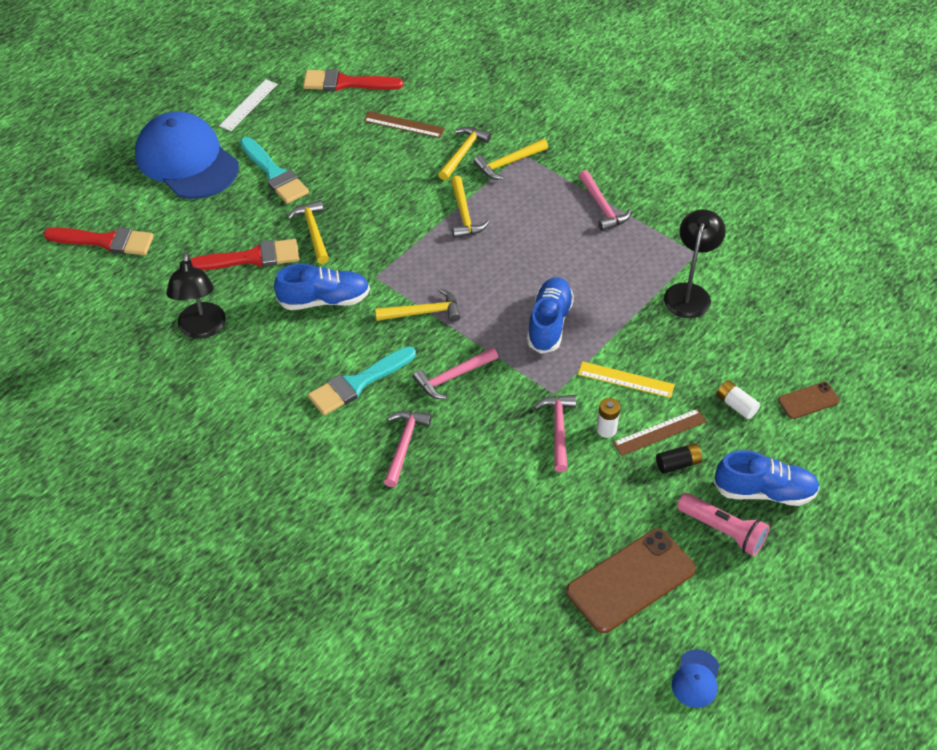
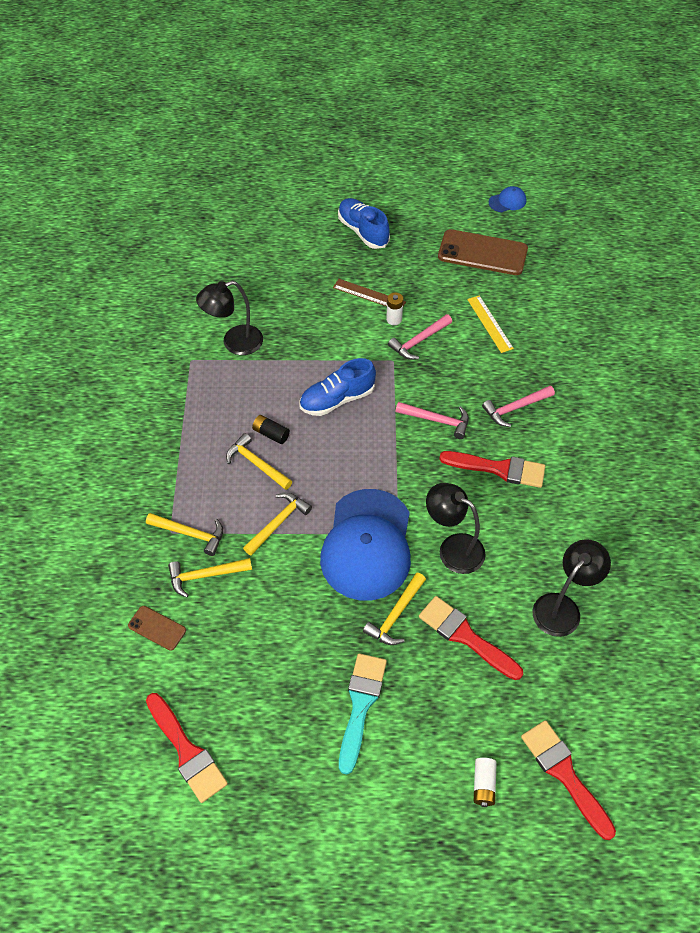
camera: 130 degrees left, 5 degrees up
(187, 160) = (414, 802): blue cap -> blue cap (367, 545)
(248, 105) = (293, 818): white ruler -> none
(324, 300) = (453, 548): blue shoe -> black lamp
(358, 383) = (499, 469): turquoise brush -> red brush
(404, 124) = (206, 650): brown ruler -> none
(423, 312) = (400, 477): yellow hammer -> yellow hammer (256, 464)
(602, 207) = (189, 440): pink hammer -> none
(626, 379) = (344, 332): yellow ruler -> yellow ruler (489, 324)
(678, 463) = (383, 275): black battery -> black battery (271, 434)
(723, 531) = (408, 234): pink flashlight -> none
(736, 405) = (311, 272): white battery -> white battery (483, 785)
(808, 401) = (274, 244): brown phone -> brown phone (157, 628)

